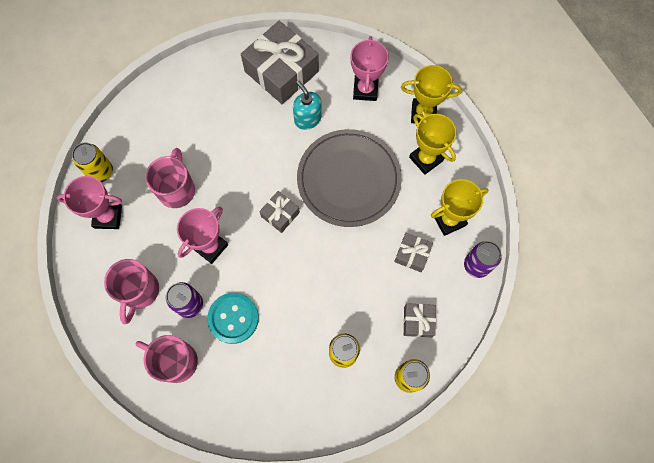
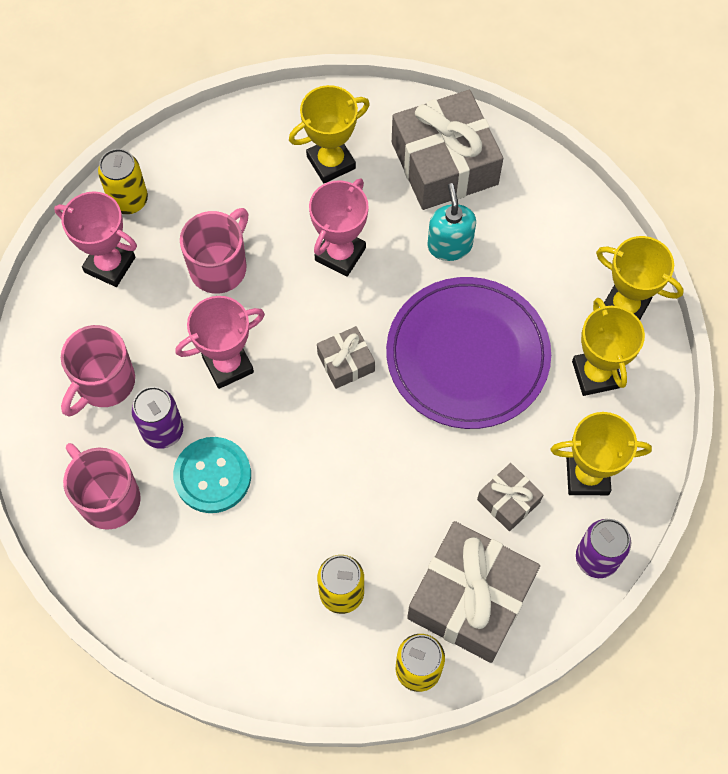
camera: 25 degrees right, 5 degrees down
(214, 98) = (331, 162): none -> yellow trophy
(348, 179) = (467, 355): grey plate -> purple plate
(365, 90) = (554, 238): pink trophy -> pink trophy (340, 254)
(418, 321) = (470, 598): grey gift -> grey gift, size x2.06

